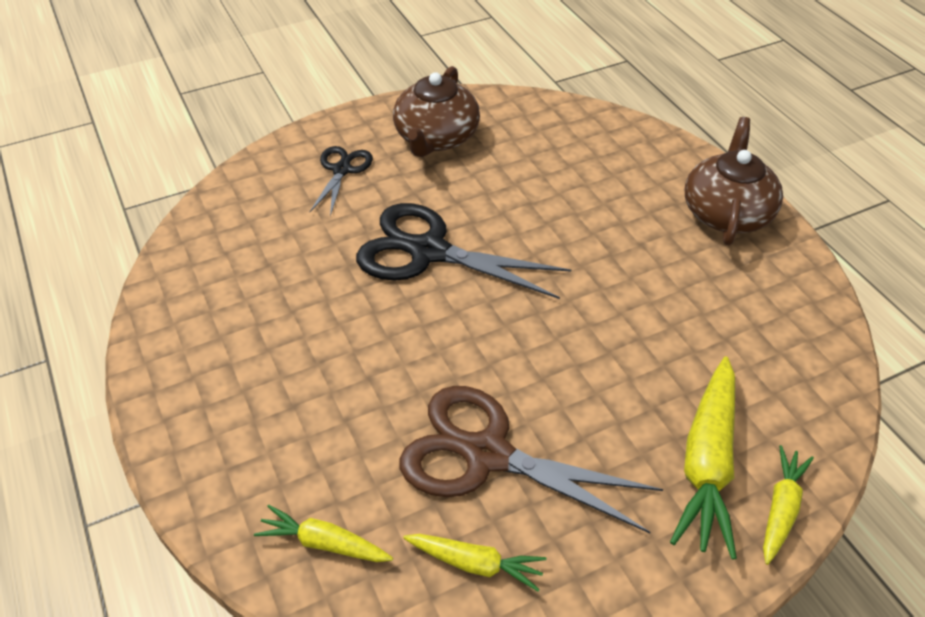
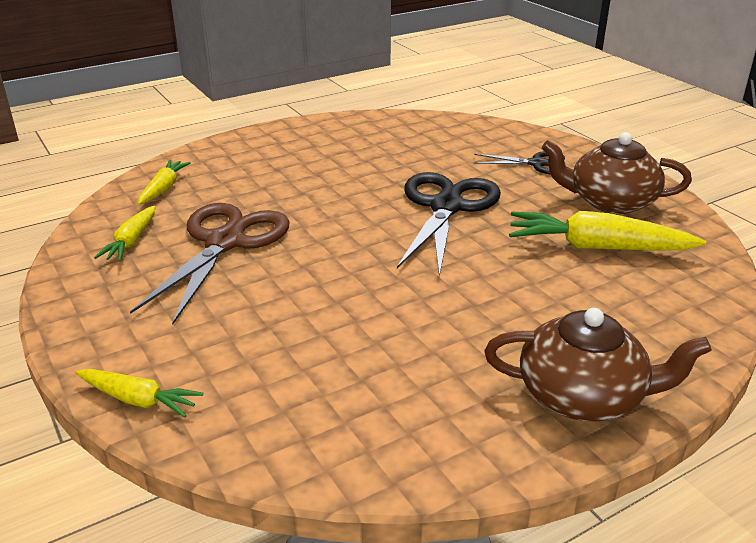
camera: 85 degrees right, 15 degrees down
(707, 464) = (198, 355): yellow carrot -> yellow carrot (597, 247)

